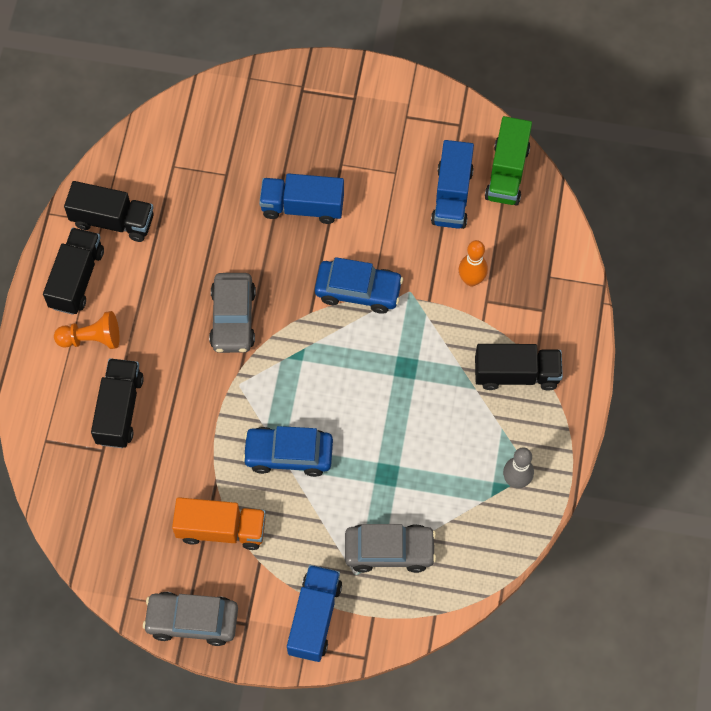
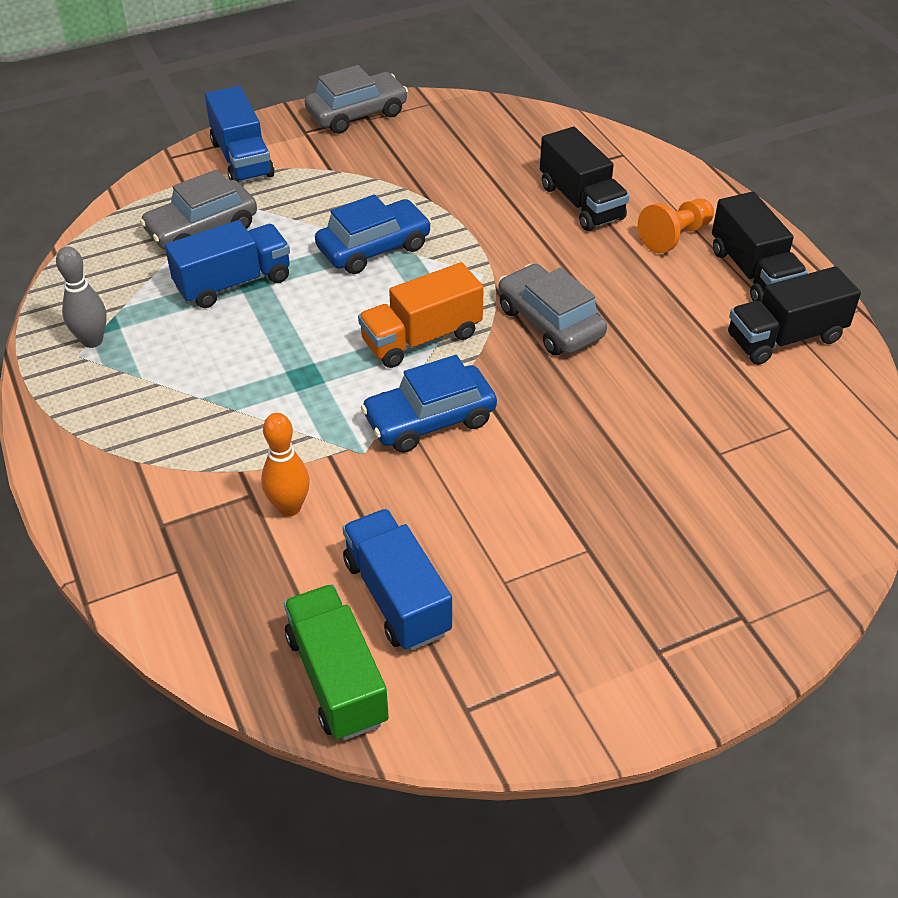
camera: 145 degrees right, 20 degrees down
(221, 529) = (389, 172): orange truck -> orange truck (421, 338)
(302, 207) = (587, 470): blue truck -> blue truck (233, 283)
(516, 374) = (156, 437): black truck -> none

